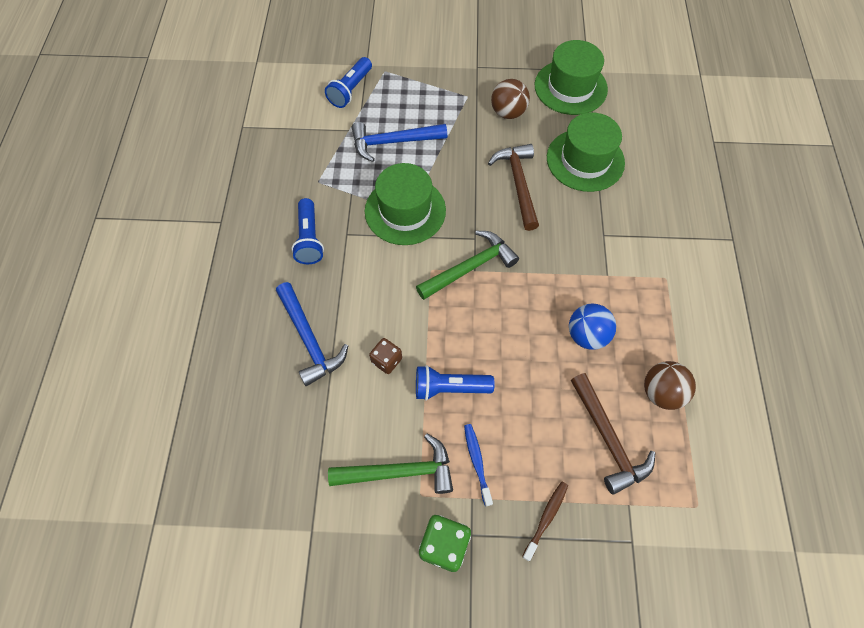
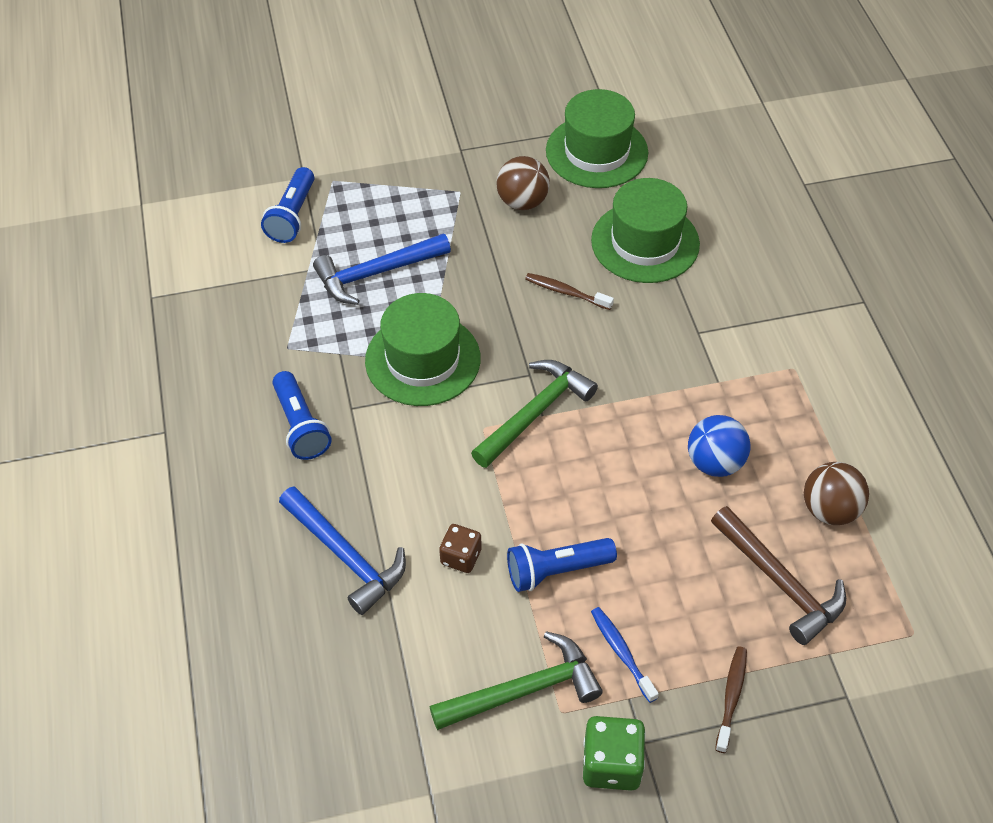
camera: 15 degrees left, 10 degrees down
(518, 184) = (566, 292): brown hammer -> brown toothbrush

